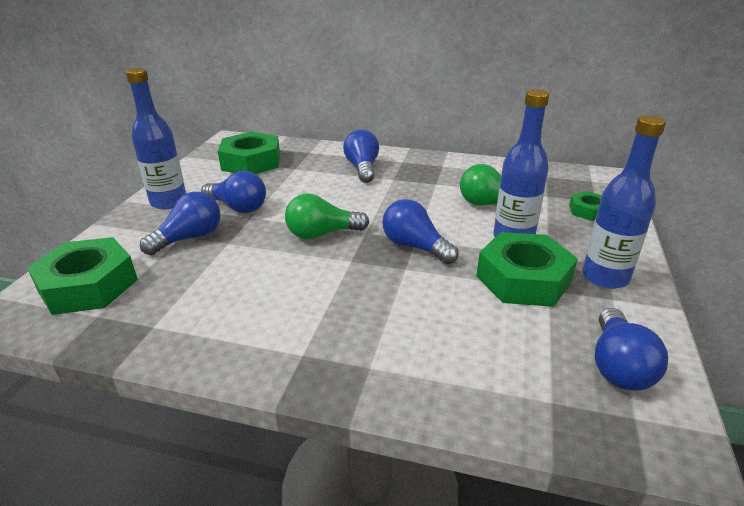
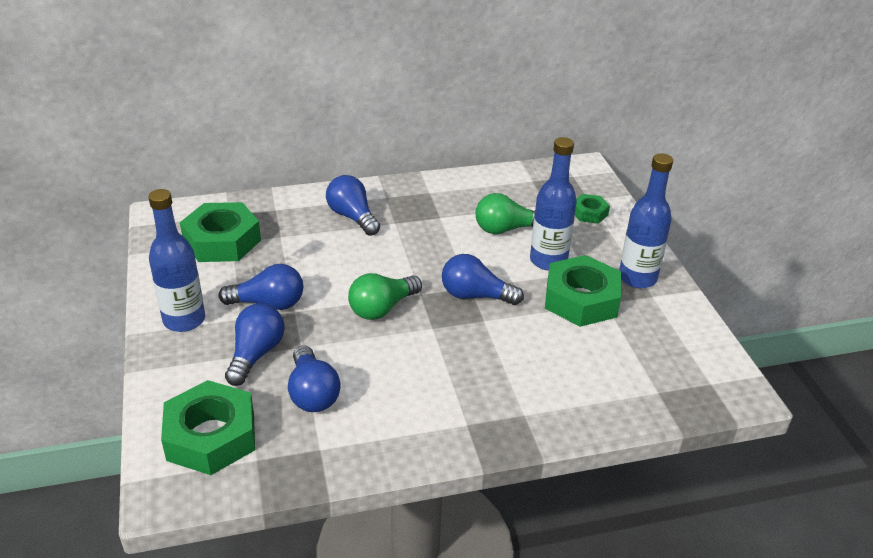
camera: 30 degrees left, 5 degrees up
(618, 366) = (683, 350): blue light bulb -> blue light bulb (312, 393)

